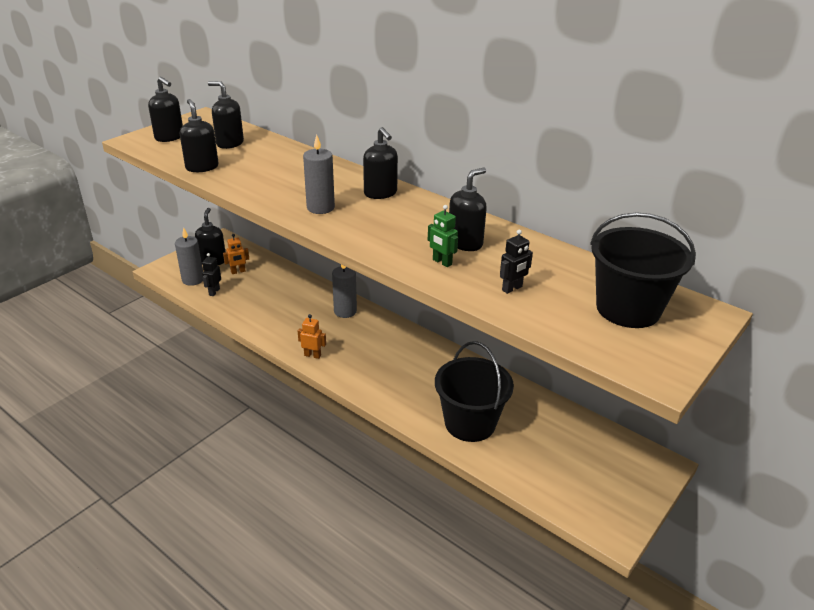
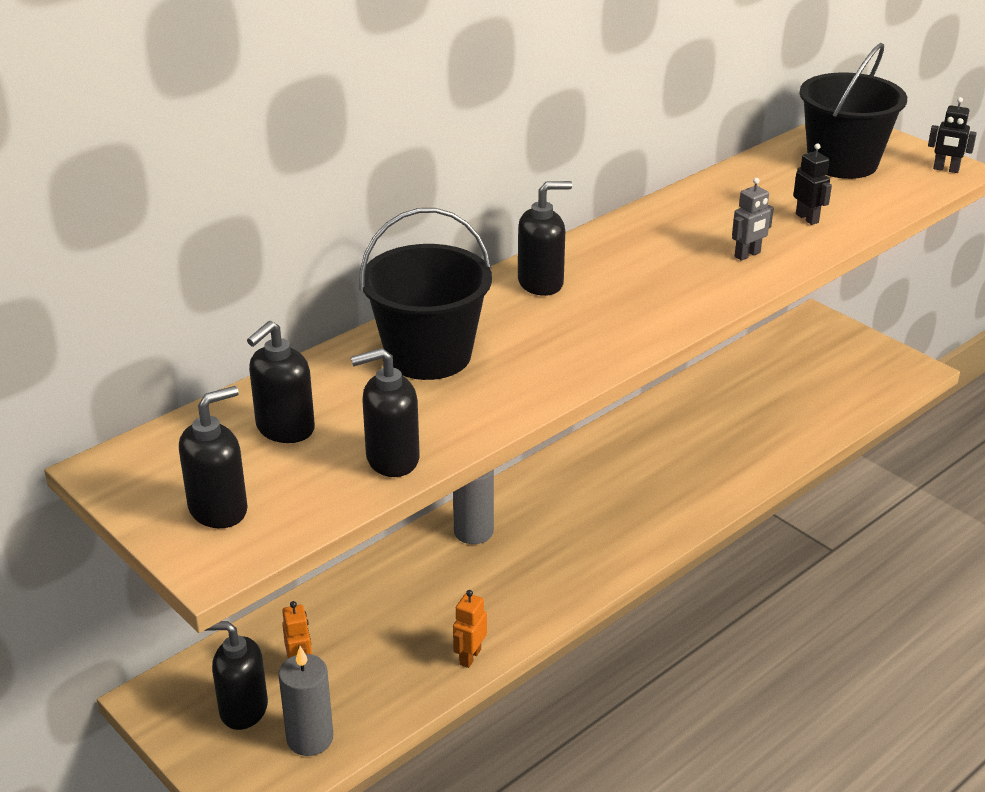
camera: 80 degrees left, 0 degrees up
(214, 292) = (366, 703): black robot -> black robot (946, 169)
(312, 355) = (589, 574): orange robot -> orange robot (469, 657)
(320, 208) = (582, 337): grey candle -> none
(442, 262) = (747, 255): green robot -> grey robot
(465, 243) = (698, 234): black soap dispenser -> none
(470, 423) = (749, 439): black bucket -> black bucket (428, 355)

